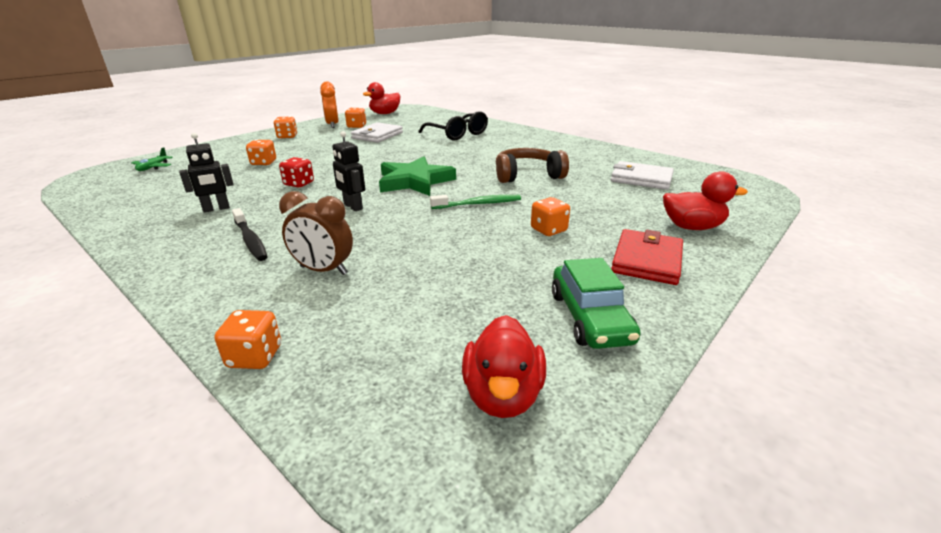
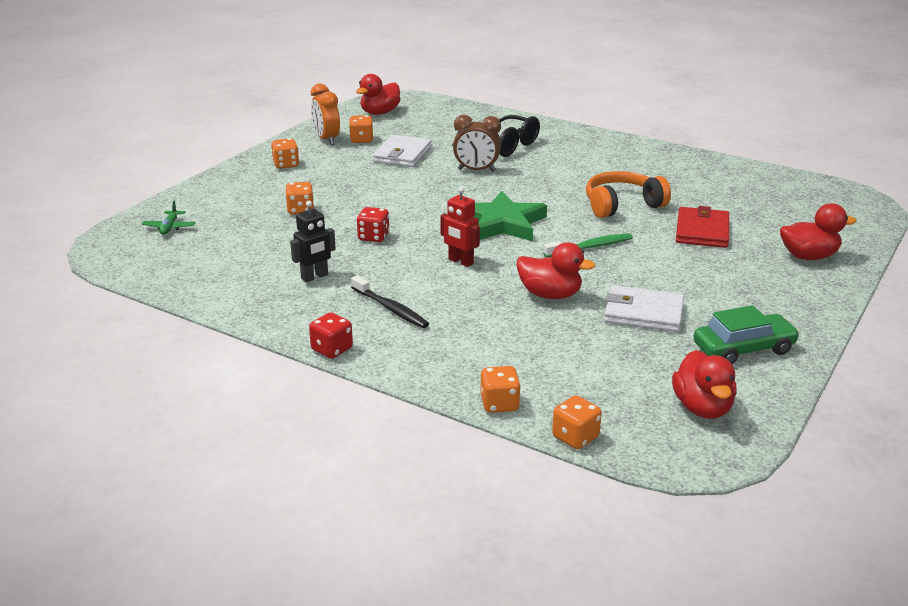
camera: 10 degrees left, 0 degrees up
(152, 273) = (332, 349): none -> red dice
(323, 270) = (491, 331): brown clock -> brown clock (476, 170)
(352, 207) = (460, 262): black robot -> red robot
(411, 240) = (550, 295): none -> red duck
(527, 175) = (622, 205): brown headphones -> orange headphones
(548, 230) = (675, 271): orange dice -> orange dice (575, 437)
(590, 317) = (743, 349): green car -> green car turned 90 degrees counterclockwise
(641, 179) = (745, 200): white wallet -> white wallet (643, 313)
(647, 260) = (776, 294): red wallet -> red wallet (702, 231)

